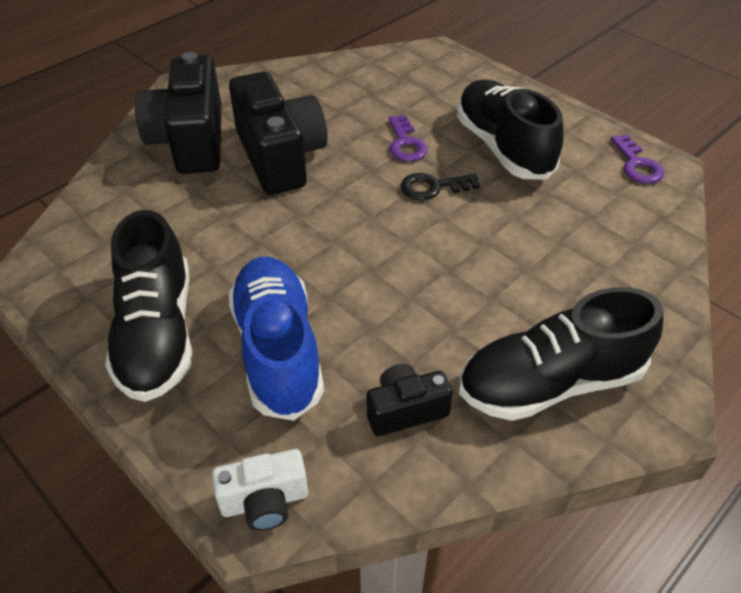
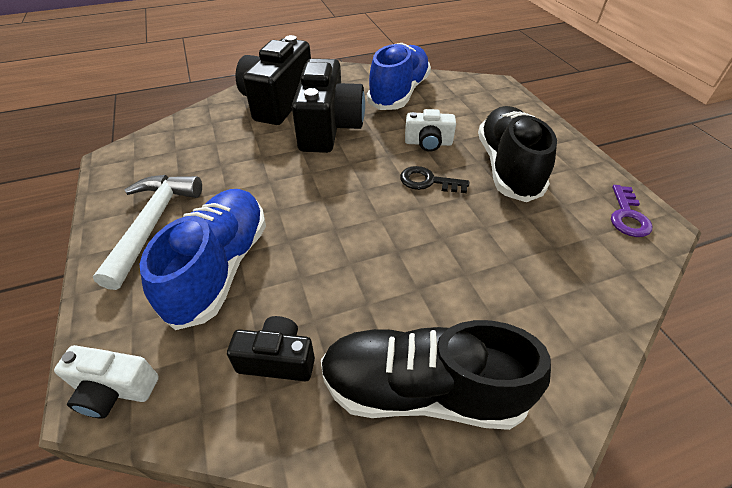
camera: 25 degrees right, 0 degrees up
(157, 334) = (152, 224): black shoe -> white hammer
(333, 91) = (399, 93): none -> blue shoe
(405, 143) = (428, 143): purple key -> white camera

